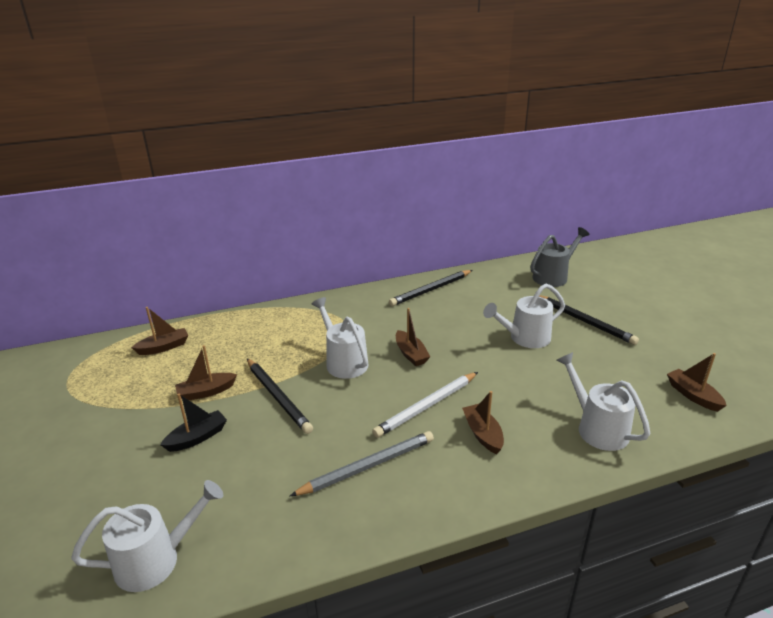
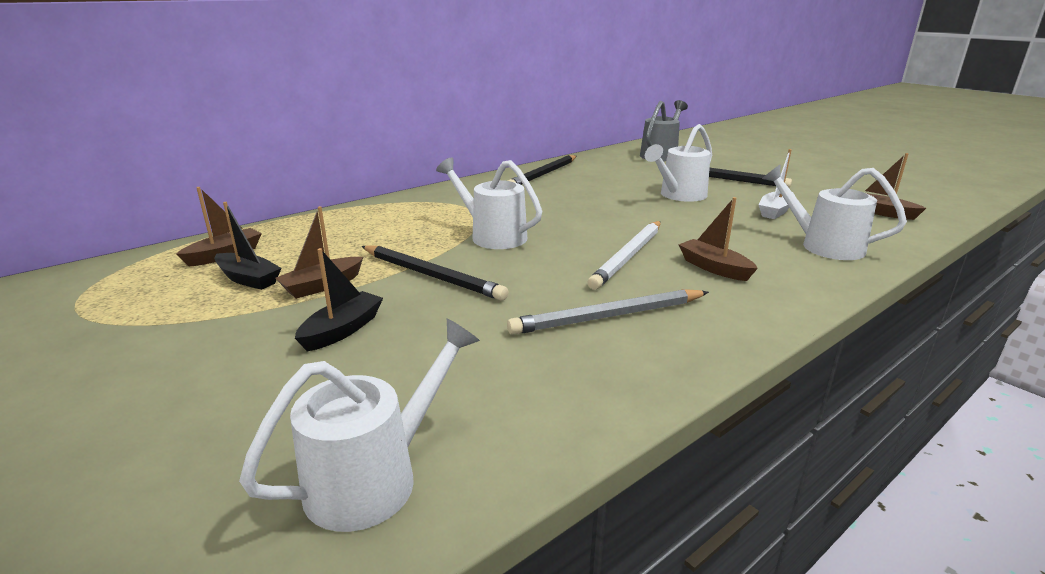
camera: 20 degrees left, 5 degrees down
(167, 375) = (248, 279): none -> black boat
(367, 466) = (608, 316): grey pencil -> grey pencil turned 150 degrees counterclockwise
(411, 354) = (568, 220): brown boat -> none
(593, 375) = (775, 211): none -> white boat

